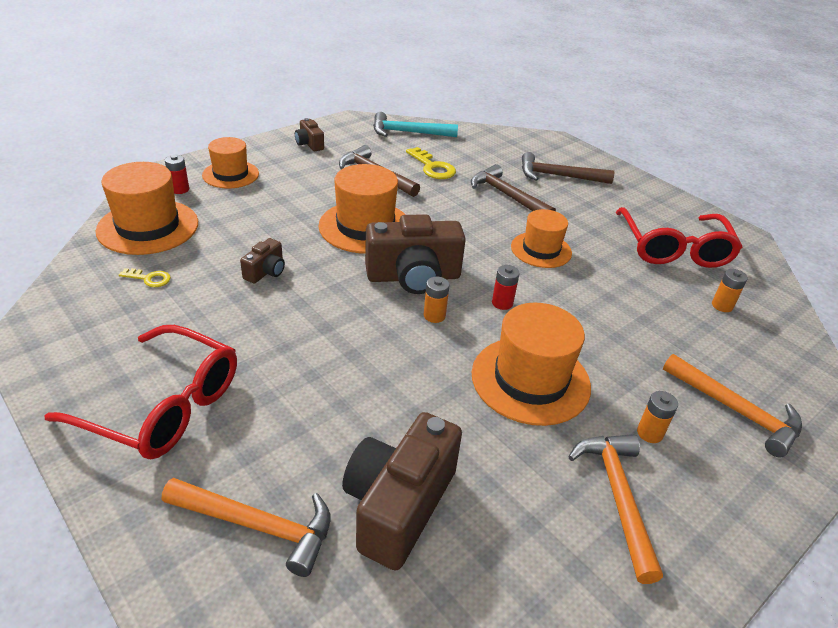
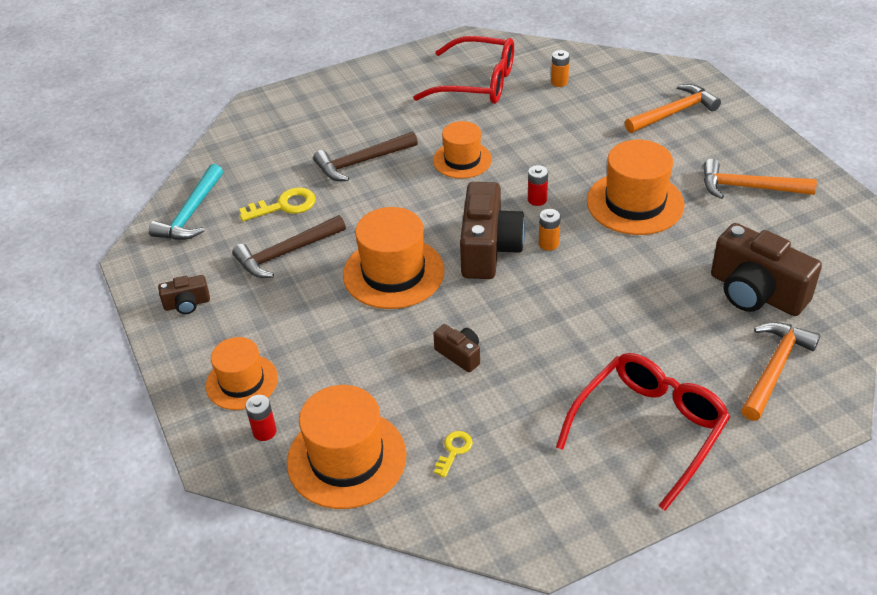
camera: 70 degrees left, 5 degrees up
(558, 176) = (333, 119): brown hammer -> none
(649, 433) = (693, 158): orange battery -> none

